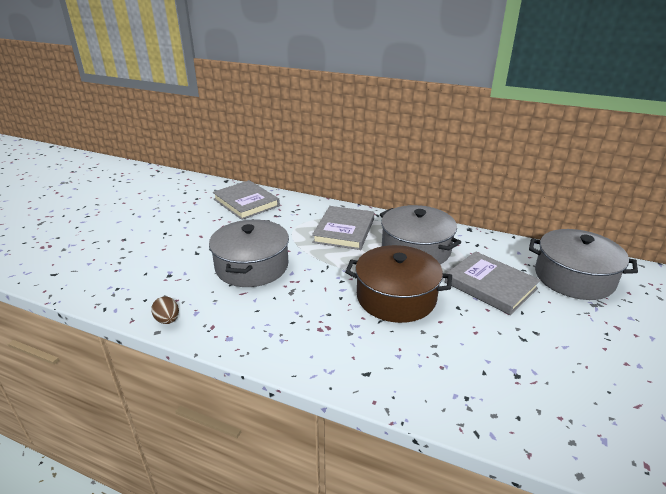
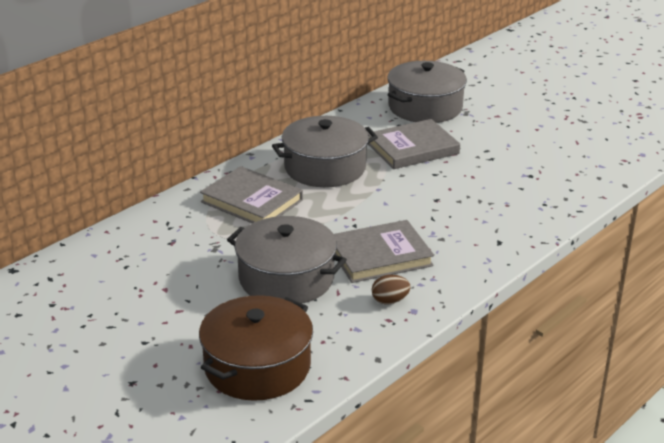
camera: 70 degrees left, 0 degrees up
(167, 320) = (360, 350): brown egg -> brown egg (390, 301)
(246, 202) = (110, 261): grey book -> grey book (379, 255)
(396, 297) = (402, 201): brown pot -> brown pot (257, 367)

